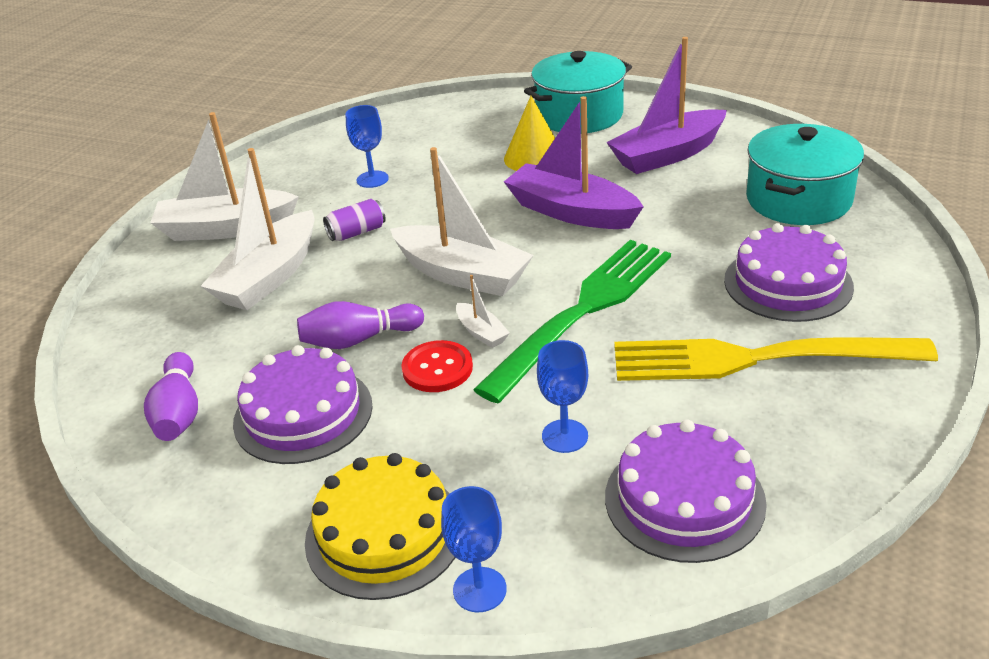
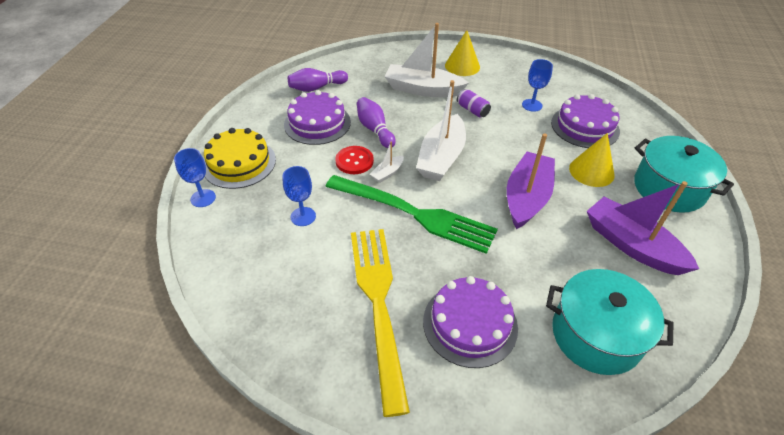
camera: 75 degrees right, 10 degrees up
(226, 228) = (462, 66): white boat -> yellow cone
(684, 499) = (254, 270): purple cake -> purple cake (585, 126)

